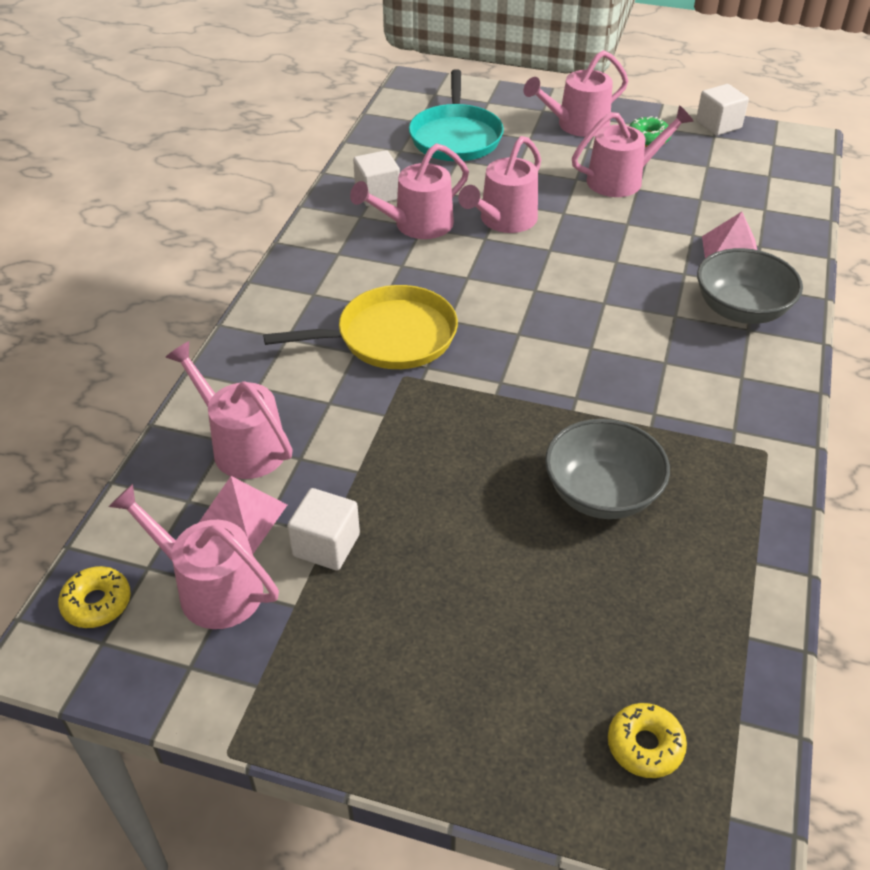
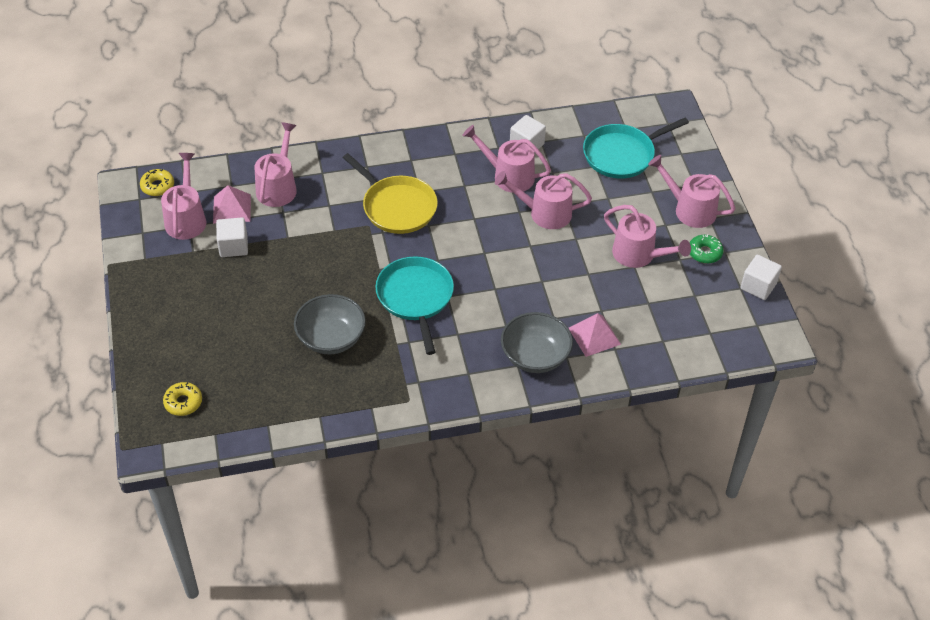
camera: 60 degrees right, 5 degrees up
(575, 378) = (415, 298): none -> turquoise pan

